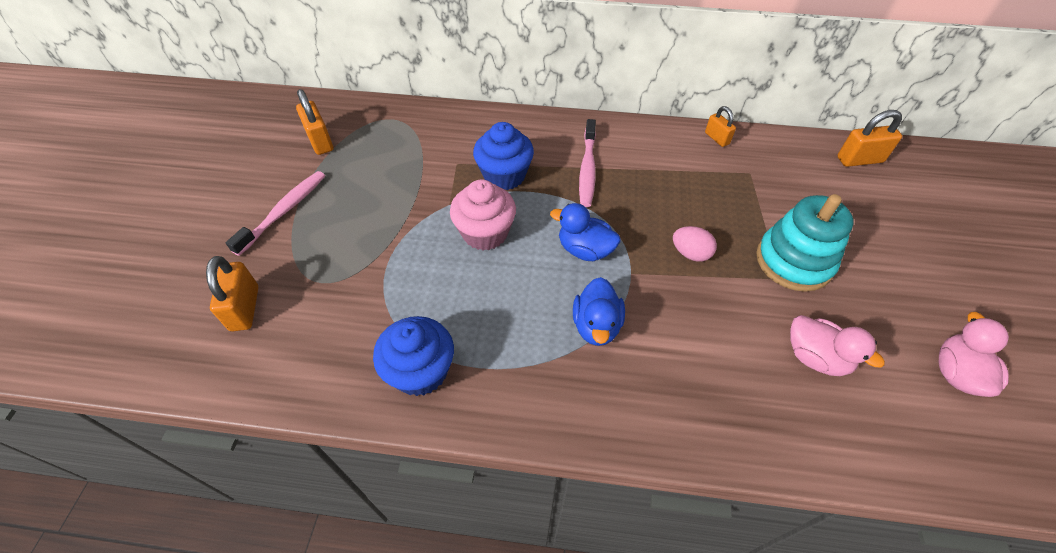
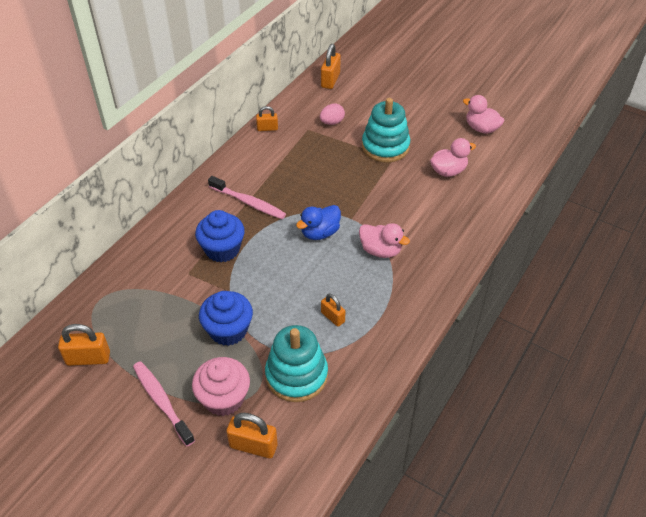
camera: 65 degrees left, 5 degrees down
(353, 311) = (296, 375): none -> turquoise stacking toy
(420, 371) = (367, 349): blue cupcake -> blue cupcake (228, 330)
(456, 314) = (332, 317): none -> orange padlock
(485, 233) = (272, 279): pink cupcake -> pink cupcake (224, 398)
(596, 326) = (380, 250): blue duck -> pink duck
(690, 253) = (353, 186): pink egg -> pink egg (332, 122)

